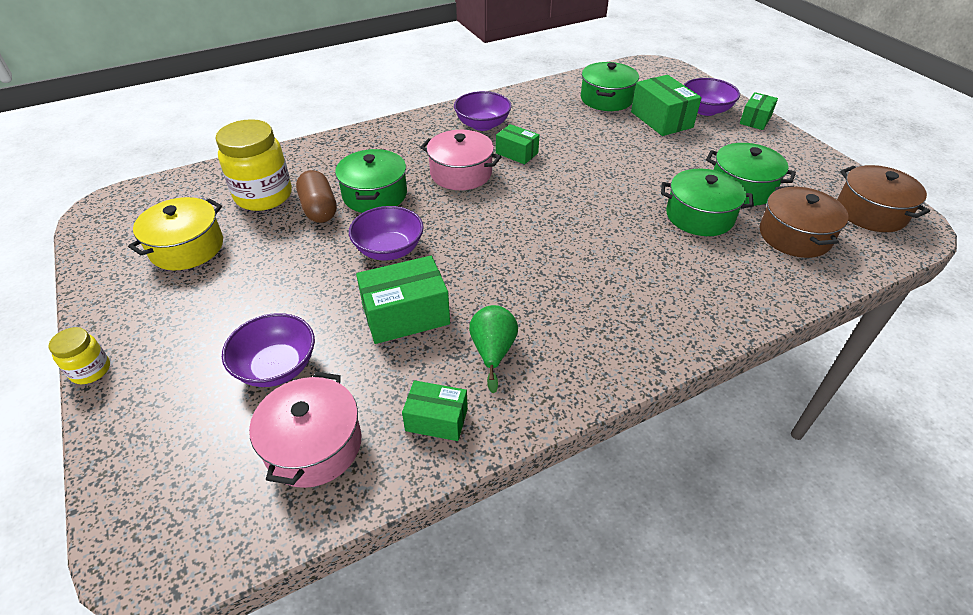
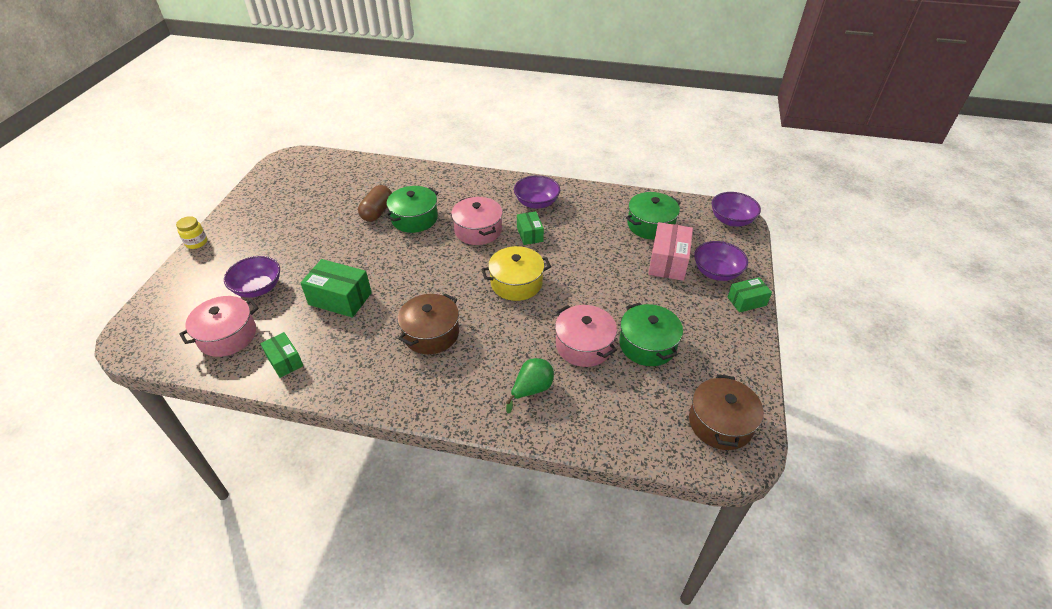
camera: 40 degrees right, 0 degrees up
(187, 247) = (296, 201): yellow pot -> yellow pot (516, 283)
(264, 196) = (362, 189): yellow jar -> none
(389, 249) = (379, 256): purple bowl -> purple bowl (731, 220)
(493, 352) = (352, 346): green pear -> green pear (531, 390)
(661, 119) = (668, 262): green box -> pink box
(699, 216) = (584, 345): green pot -> pink pot
(794, 236) = (629, 400): brown pot -> brown pot (431, 333)

